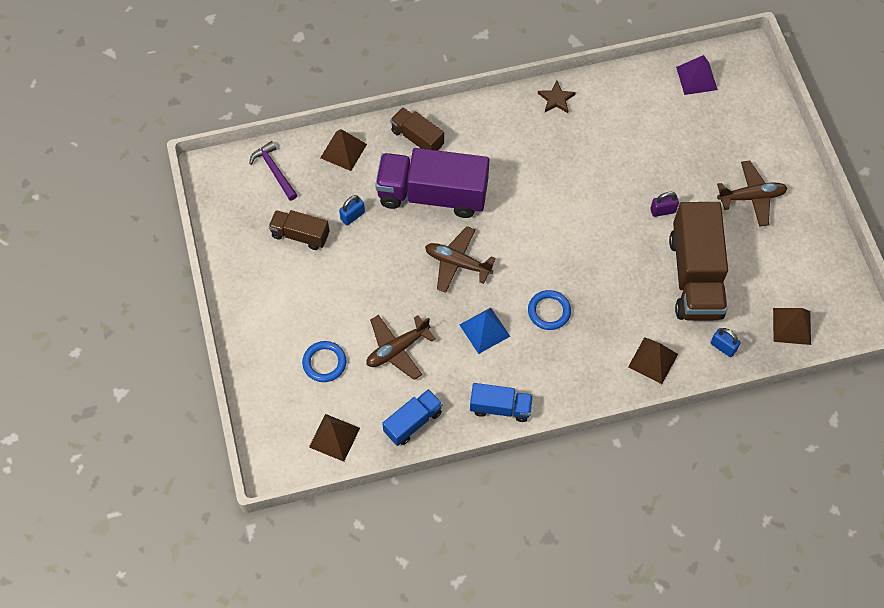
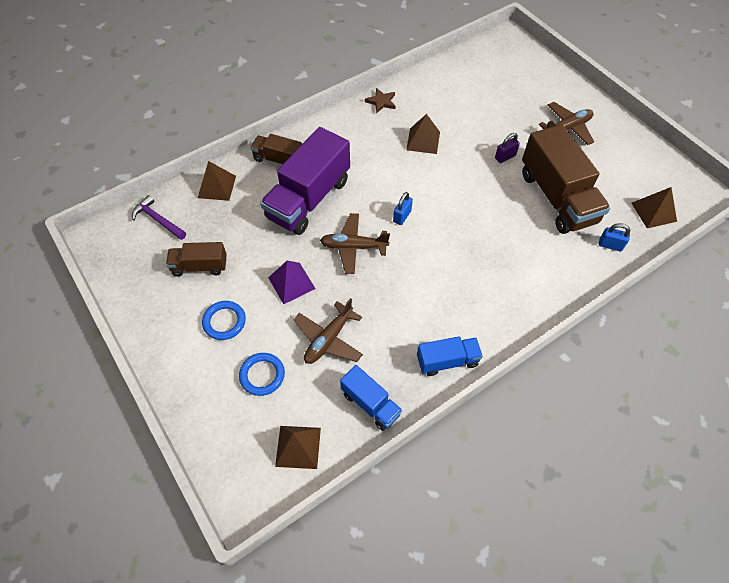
camera: 20 degrees left, 5 degrees down
(352, 216) = (243, 236): blue padlock -> blue padlock (402, 216)
(413, 422) = (370, 403): blue truck -> blue truck turned 105 degrees clockwise
(432, 195) = (309, 199): purple truck -> purple truck turned 45 degrees counterclockwise
(484, 330) = (402, 296): blue pyramid -> none
(549, 311) = (451, 262): blue ring -> blue ring (224, 321)
(653, 360) = (559, 274): brown pyramid -> brown pyramid (423, 141)
(696, 78) = (481, 61): purple pyramid -> purple pyramid (291, 283)

